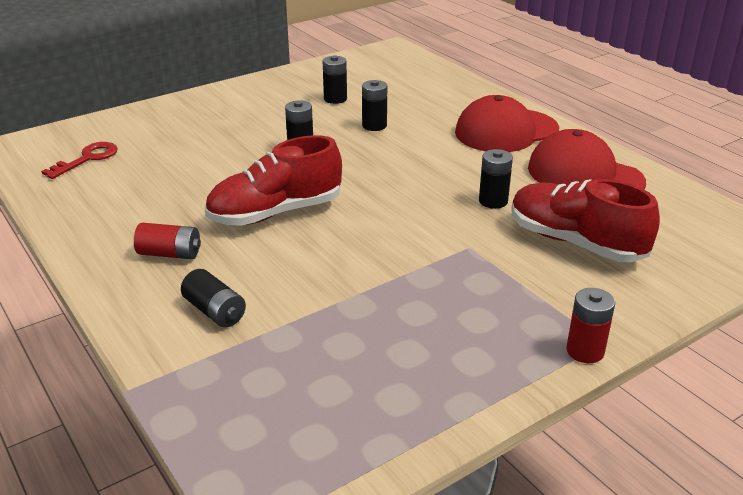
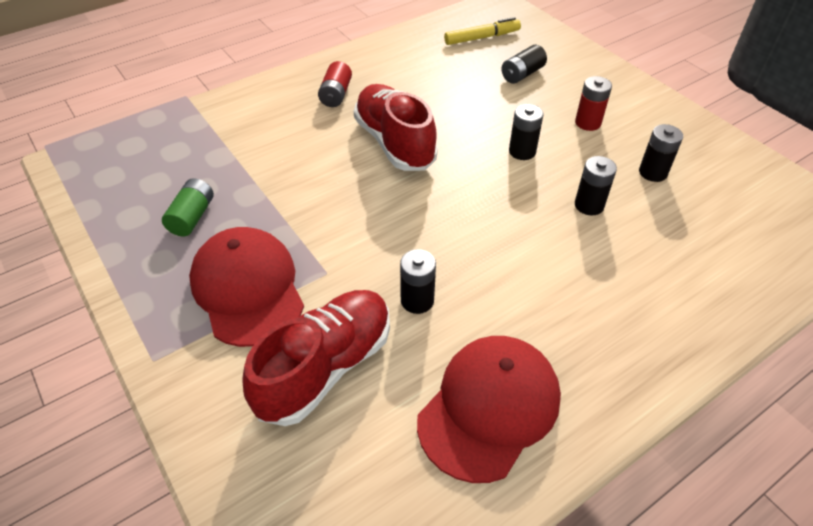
camera: 90 degrees right, 15 degrees up
(87, 159) = (481, 38): red key -> yellow marker
(215, 311) = (258, 123): black battery -> black battery (522, 74)
(397, 345) = (192, 217): none -> green battery
(506, 131) = (605, 333): red cap -> red cap (248, 289)
(585, 351) = (145, 343): red battery -> red battery (588, 123)

